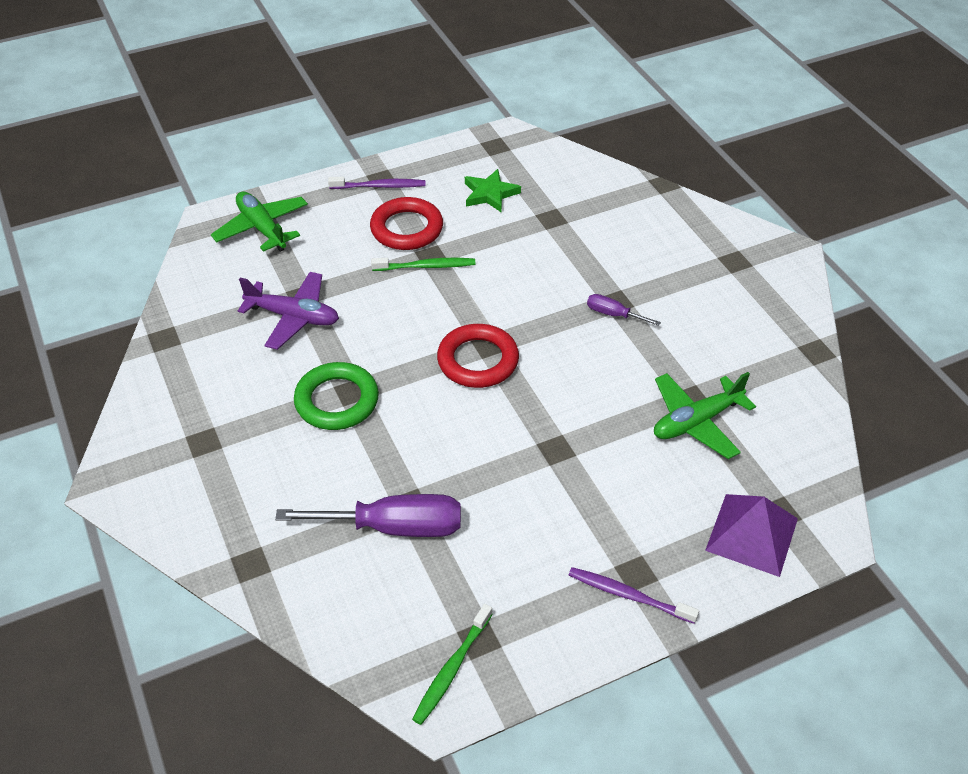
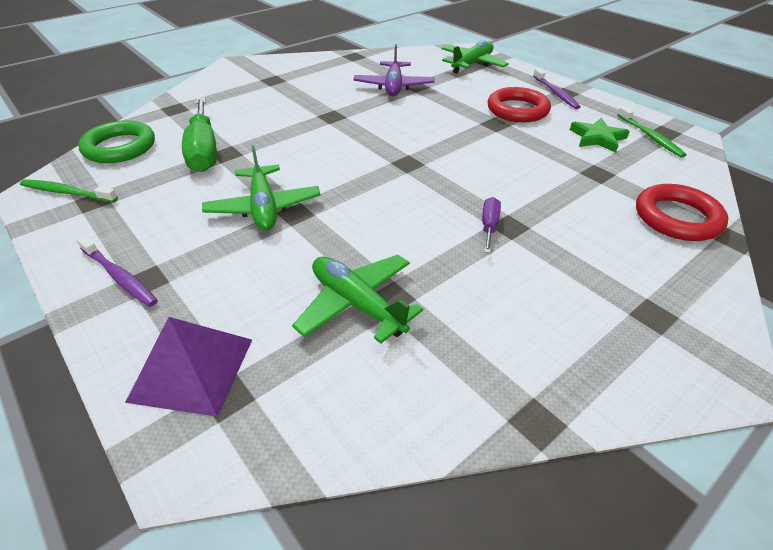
camera: 75 degrees right, 5 degrees down
(337, 401) = (320, 112): green ring -> green ring (120, 147)
(394, 527) = (204, 150): purple screwdriver -> green screwdriver
(426, 266) = (481, 124): green toothbrush -> green toothbrush (650, 137)
(478, 360) = (386, 160): red ring -> red ring (677, 218)
(539, 474) = (264, 207): none -> green plane
(628, 595) = (120, 277): purple toothbrush -> purple toothbrush turned 120 degrees clockwise

